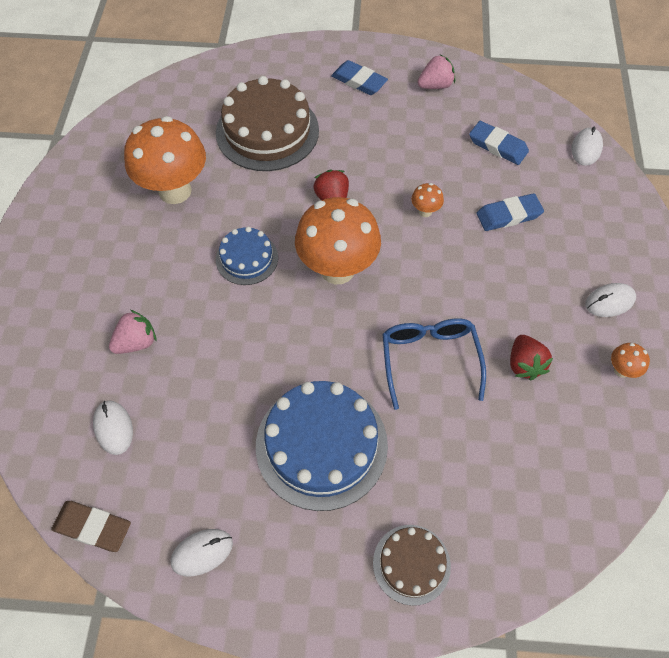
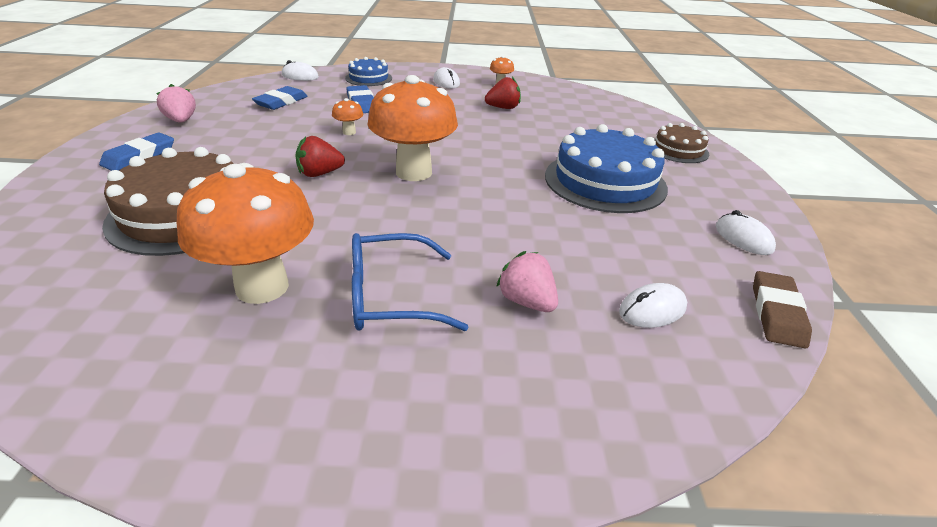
camera: 95 degrees left, 25 degrees down
(247, 258) = (395, 223): blue cake -> blue cake (369, 78)
(429, 359) = (507, 137): blue glasses -> blue glasses (390, 297)

